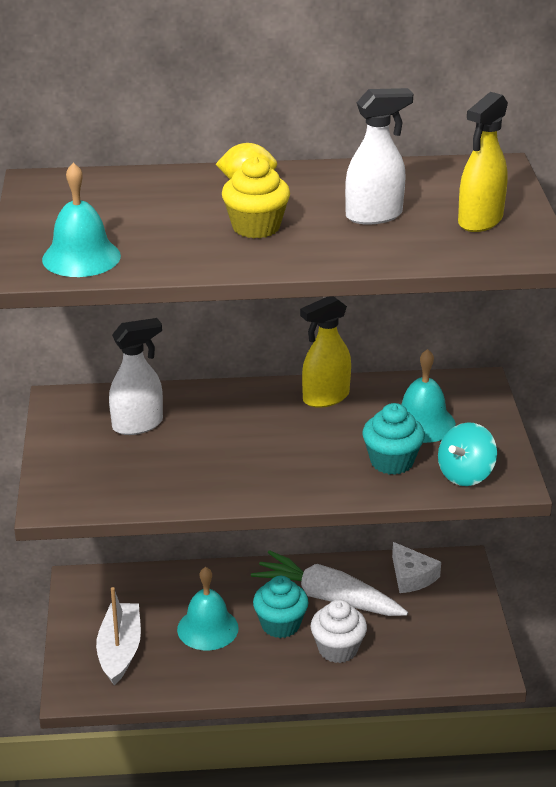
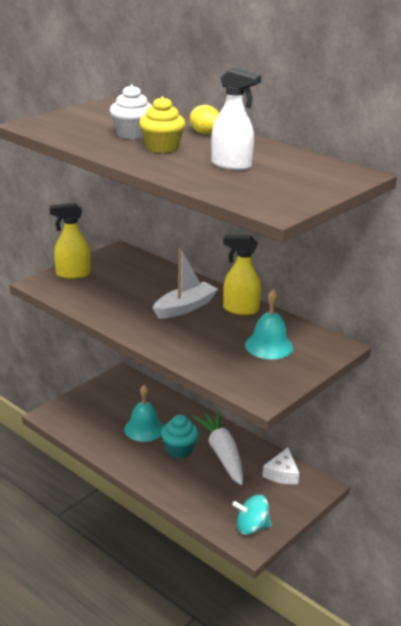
camera: 45 degrees right, 5 degrees down
(81, 257) = (60, 129): turquoise bell -> none
(120, 650) = (93, 412): white boat -> white boat (185, 307)
(138, 425) = (132, 275): white spray bottle -> none
(338, 649) = (188, 479): white cupcake -> white cupcake (132, 134)
(392, 461) = (217, 352): turquoise cupcake -> none
(465, 474) = (244, 380): turquoise spinning top -> turquoise spinning top (251, 527)
(480, 221) = (282, 188): yellow spray bottle -> yellow spray bottle (72, 274)

